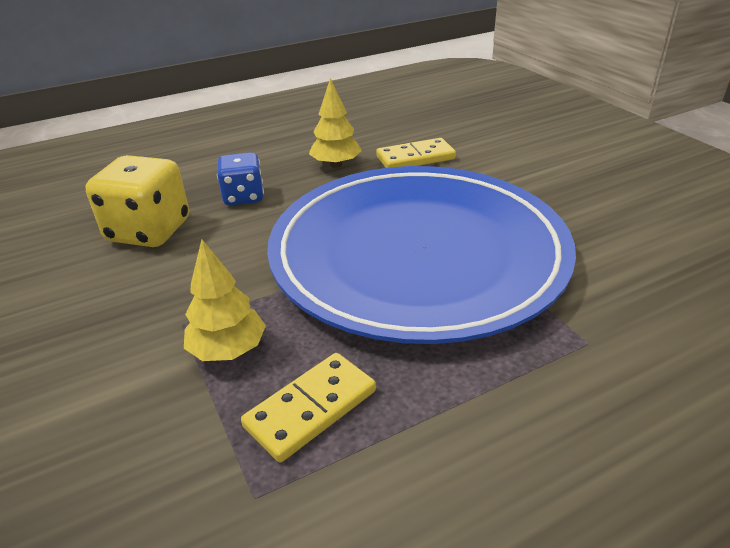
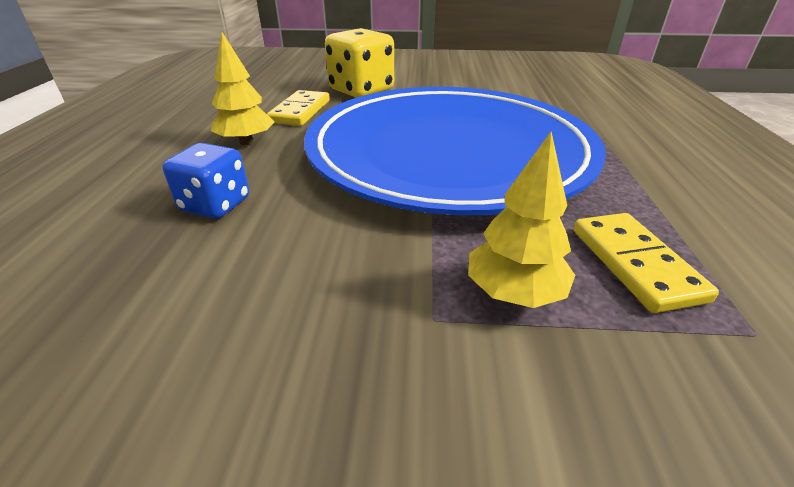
camera: 60 degrees left, 0 degrees up
(149, 231) = (173, 299): yellow dice -> yellow dice (361, 90)

